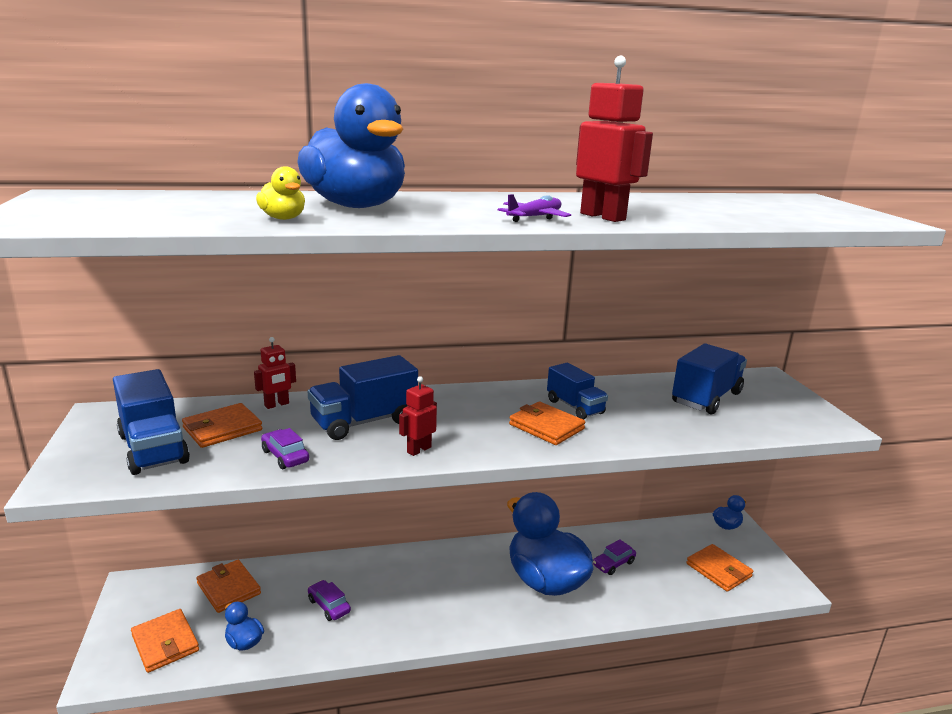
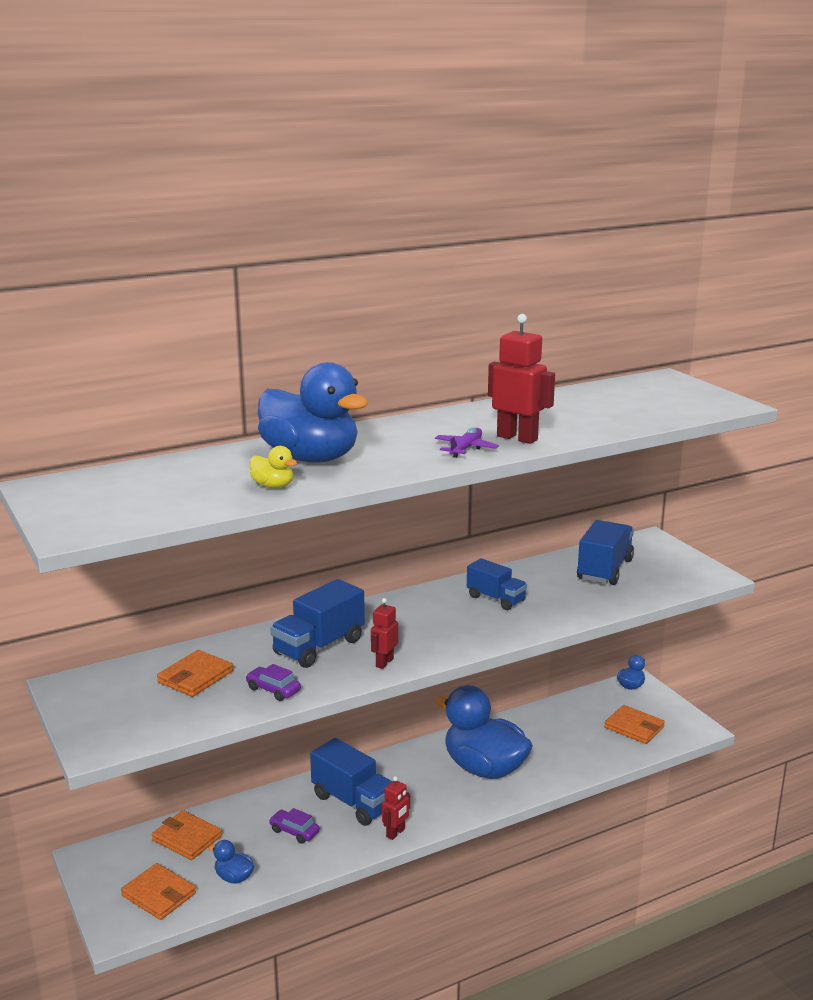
camera: 15 degrees left, 0 degrees up
(153, 448) = (149, 706): blue truck -> blue truck (353, 802)
(277, 405) = (225, 645): red robot -> red robot (395, 833)
(546, 426) = (480, 622): orange wallet -> none
(613, 564) = (540, 741): purple car -> none

